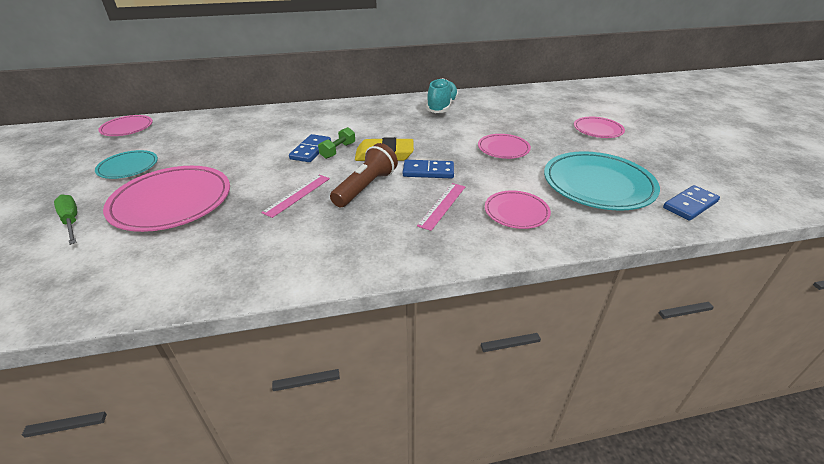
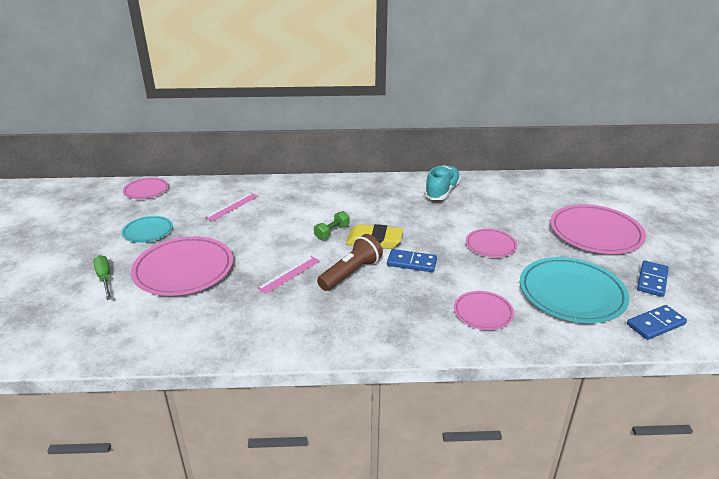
camera: 10 degrees right, 5 degrees down
(310, 150) = (307, 229): blue domino -> blue domino (652, 280)
(442, 205) = (416, 298): pink ruler -> pink ruler (232, 206)
(598, 130) = (595, 233): pink plate -> pink plate, size x1.83

